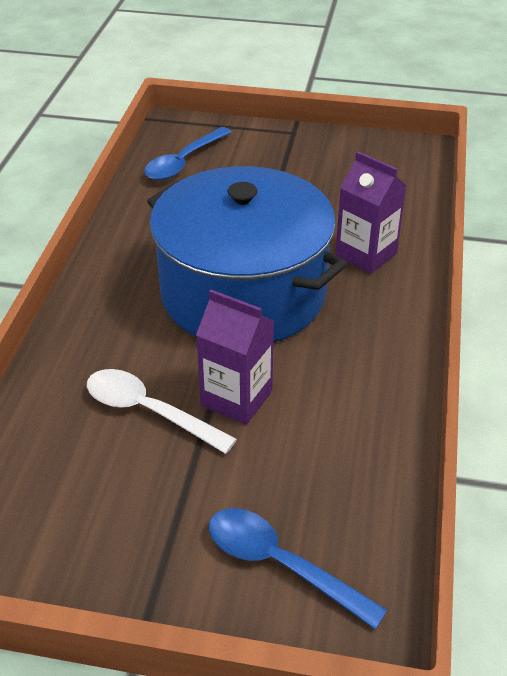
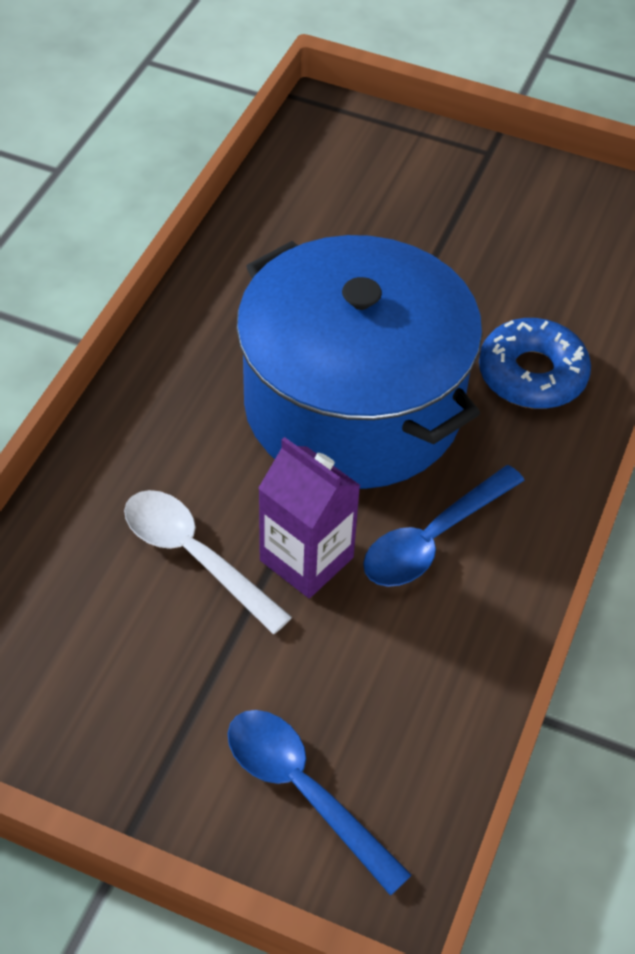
camera: 10 degrees right, 10 degrees up
(184, 162) = (325, 179): blue spoon -> blue spoon (433, 538)
(366, 254) = (532, 374): purple carton -> blue donut

